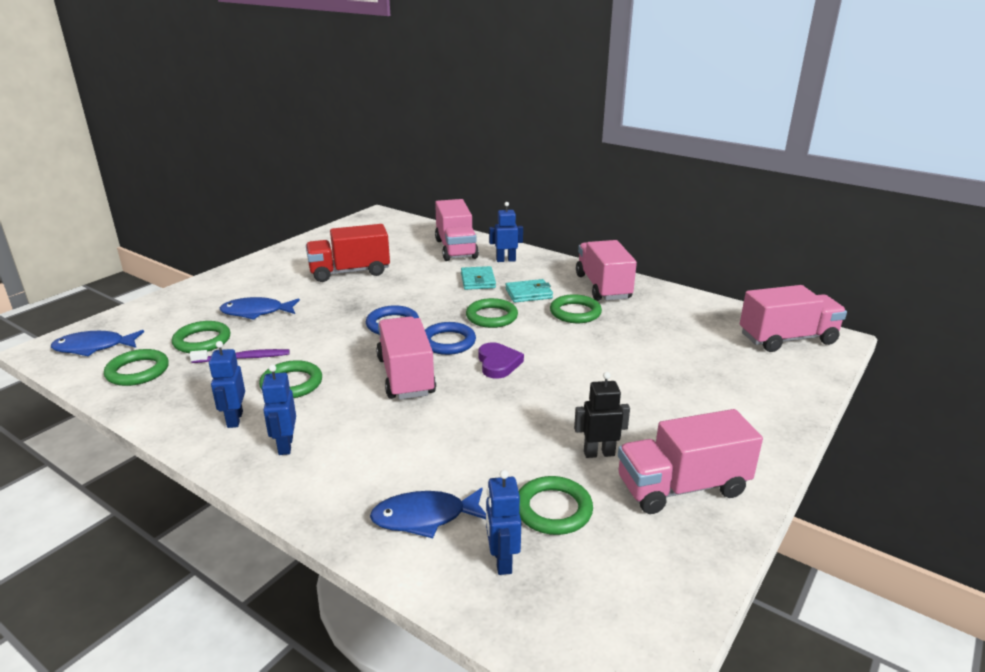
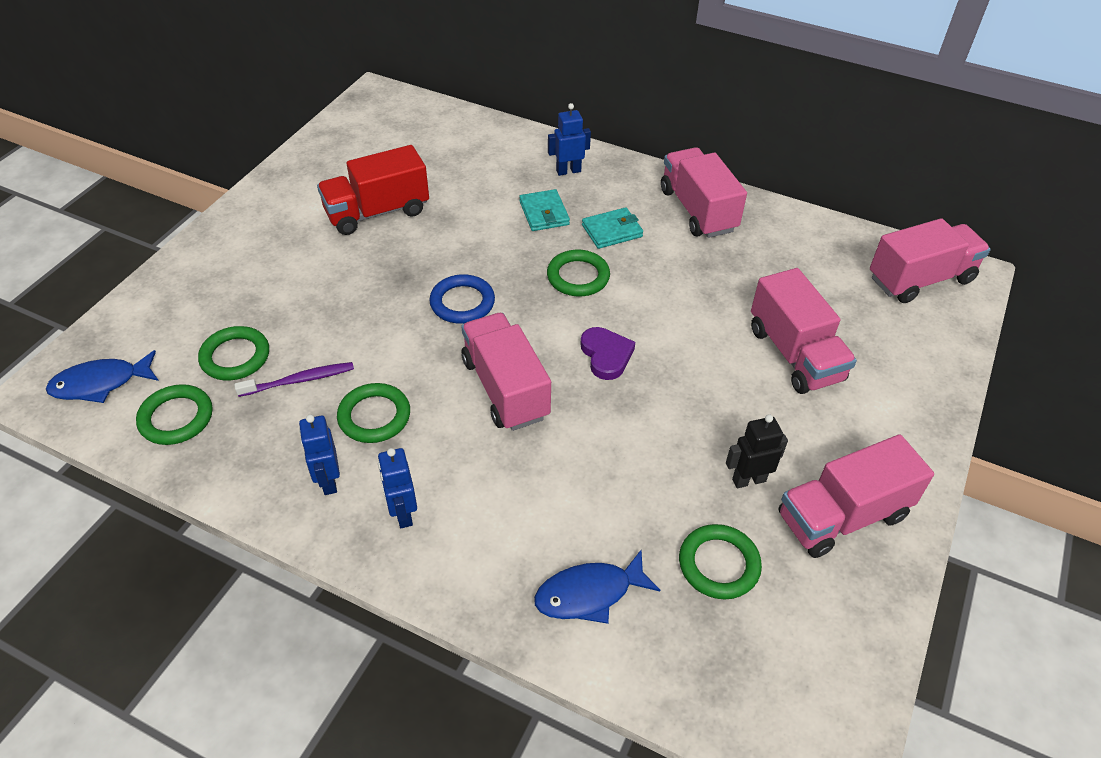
camera: 10 degrees left, 20 degrees up
(256, 312) = (284, 298): blue fish -> none
(448, 342) = (538, 326): blue ring -> none
(456, 249) = (499, 155): pink truck -> pink truck (794, 354)
(502, 561) = (683, 638): blue robot -> none
(575, 312) = (675, 259): green ring -> none

